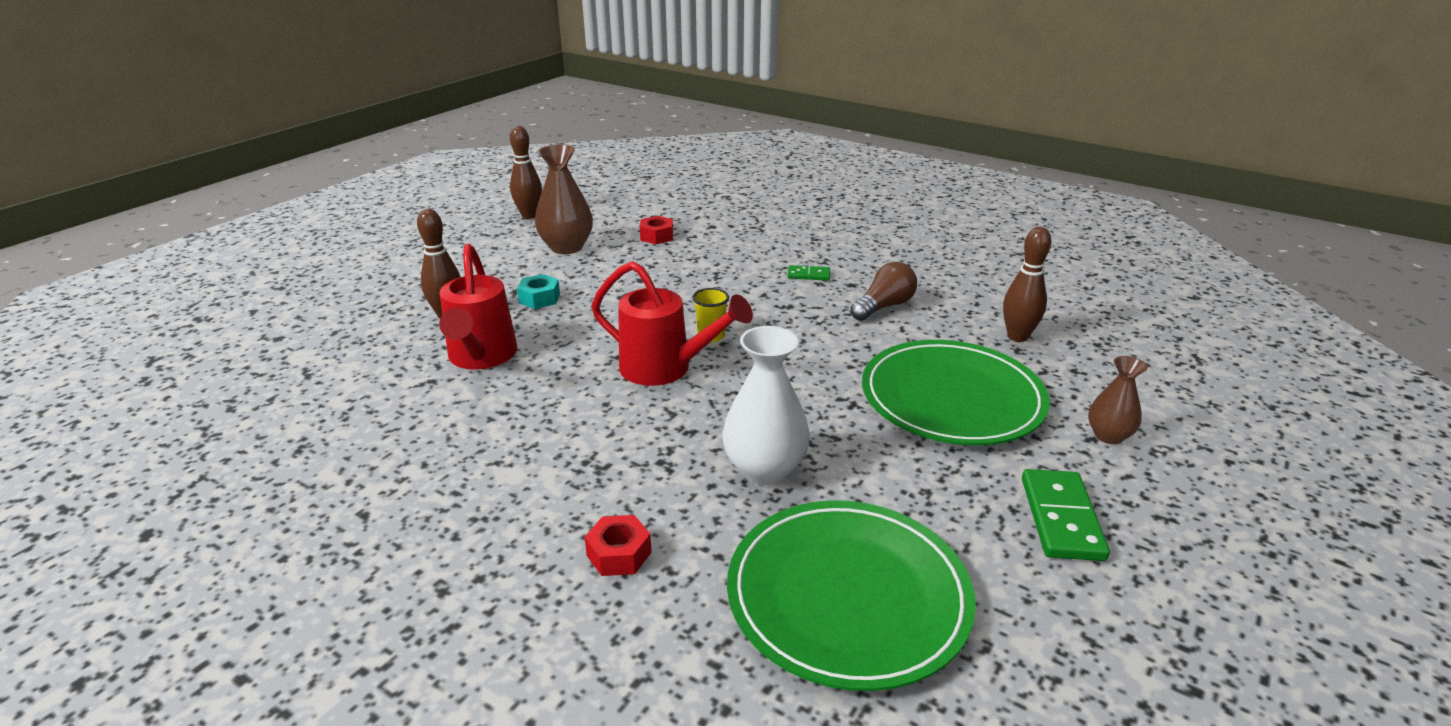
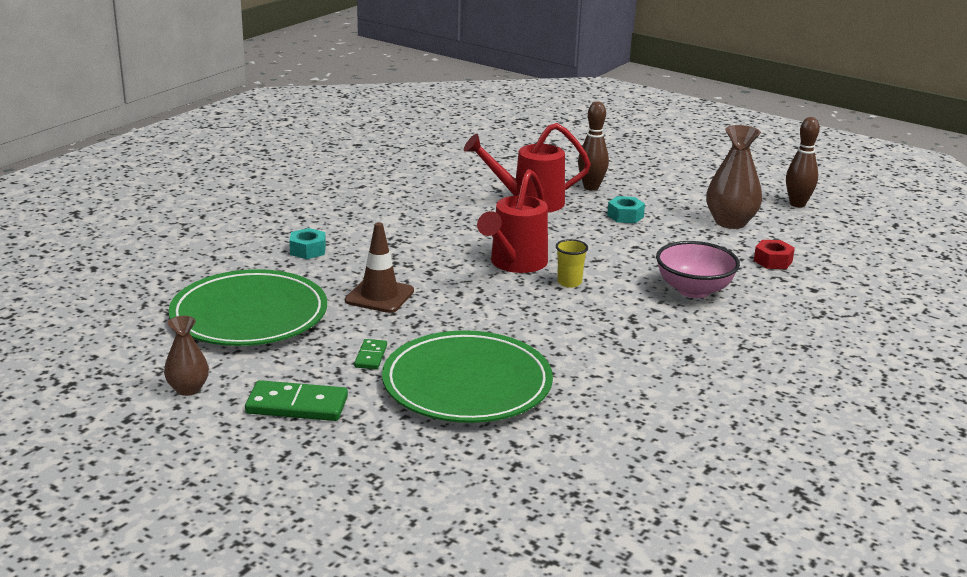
camera: 90 degrees right, 5 degrees down
(619, 554) = (308, 250): red nut -> turquoise nut
(721, 274) = (694, 290): none -> pink bowl
(764, 469) = (379, 296): white vase -> brown traffic cone
(808, 275) = (705, 335): green domino -> green domino (370, 356)
(884, 306) = (641, 370): brown light bulb -> none
(1017, 337) = (584, 441): brown bowling pin -> none
(1108, 436) = (399, 455): brown vase -> brown vase (188, 389)

